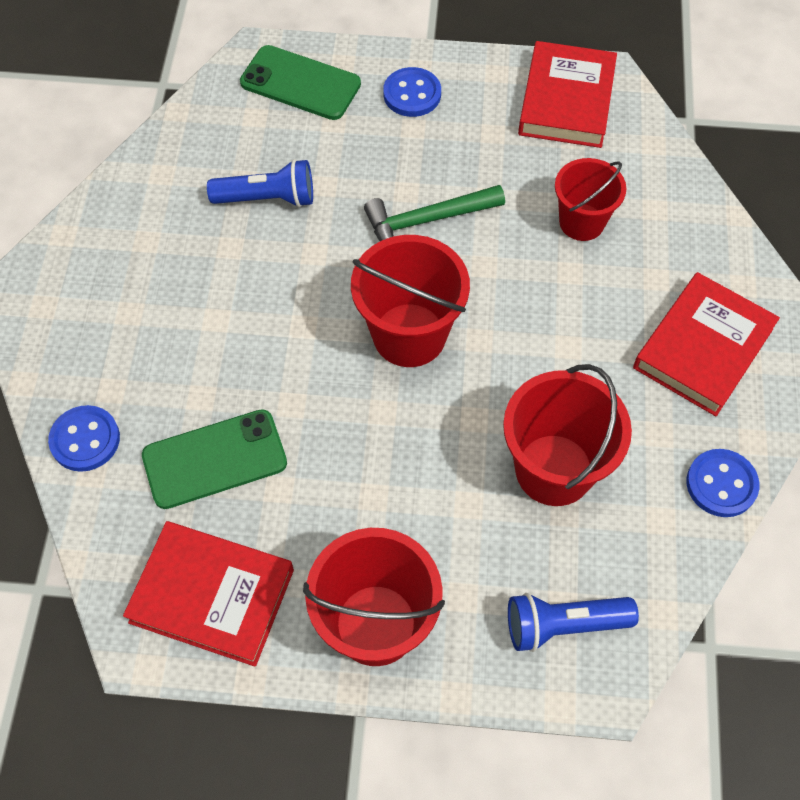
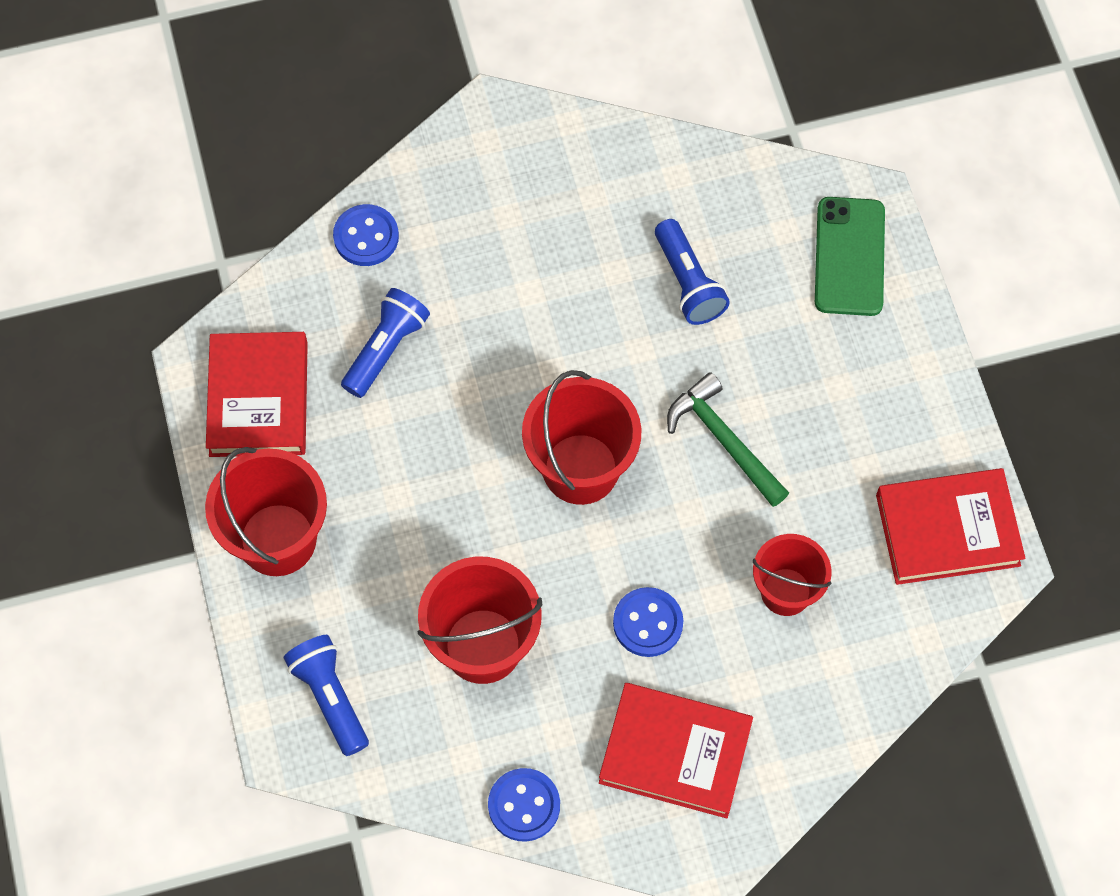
camera: 70 degrees right, 5 degrees up
(214, 459) = (386, 349): green phone -> blue flashlight
(412, 94) = (884, 370): blue button -> blue button (648, 623)

